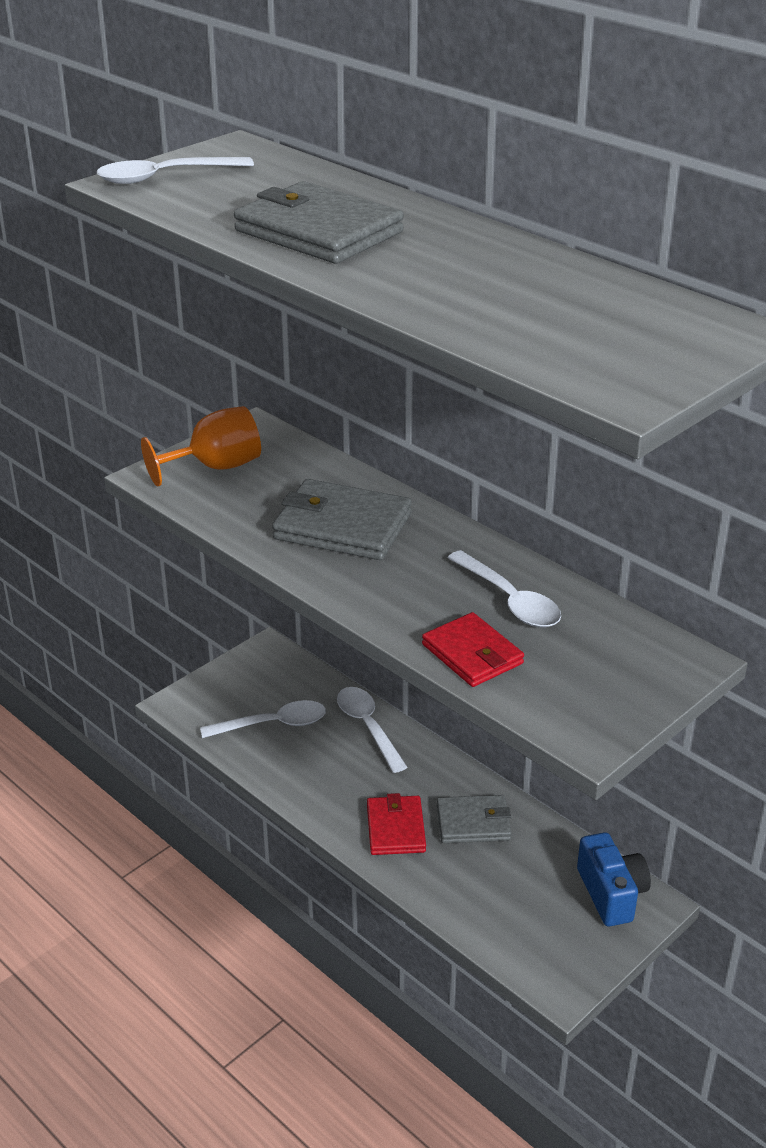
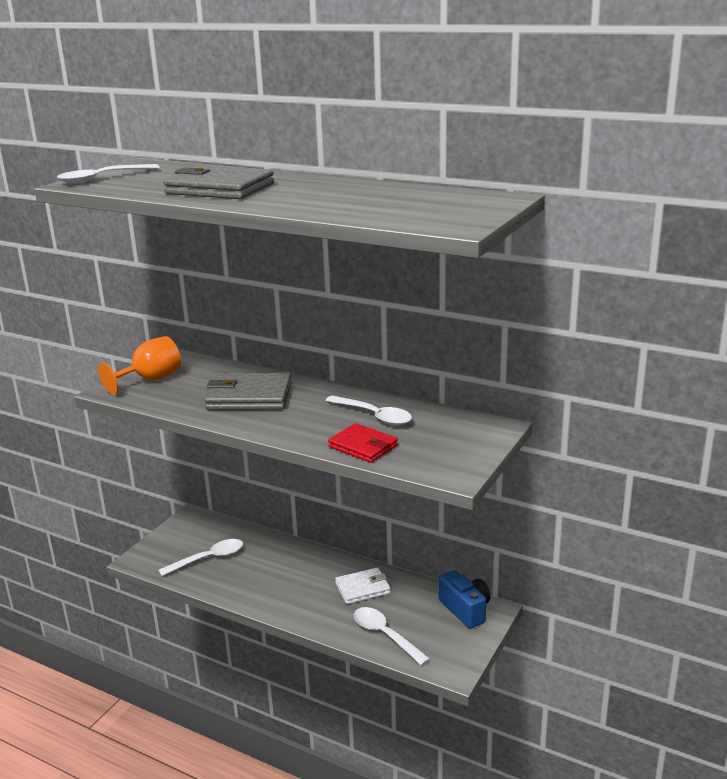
camera: 15 degrees left, 10 degrees down
(368, 727) = (274, 548): white spoon -> white spoon (385, 635)
(396, 828) = (313, 602): red wallet -> none
(473, 823) = (362, 588): grey wallet -> white wallet

